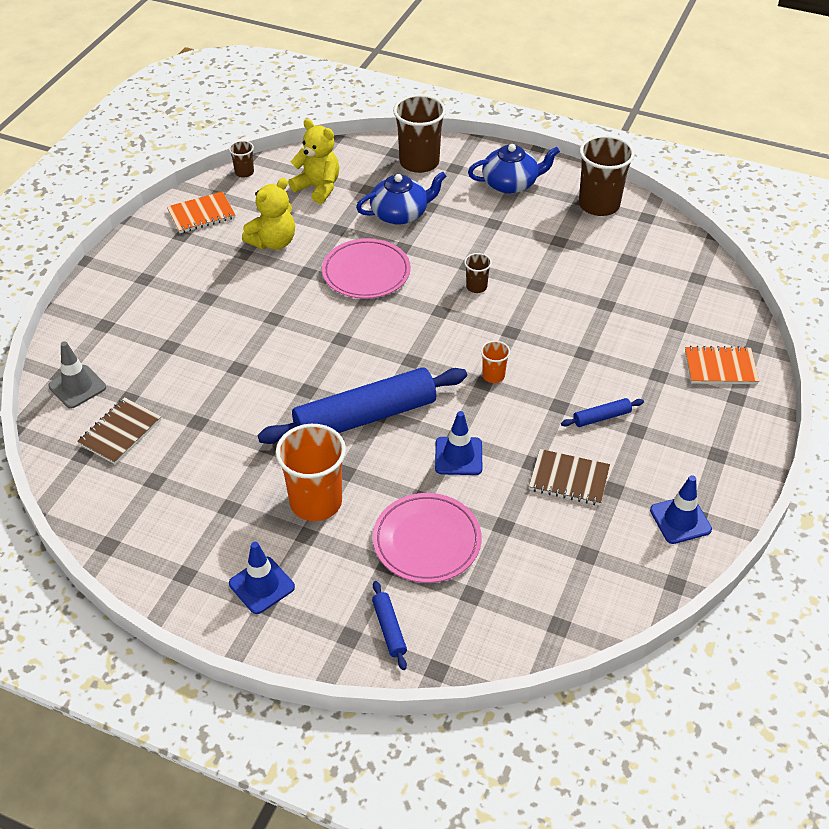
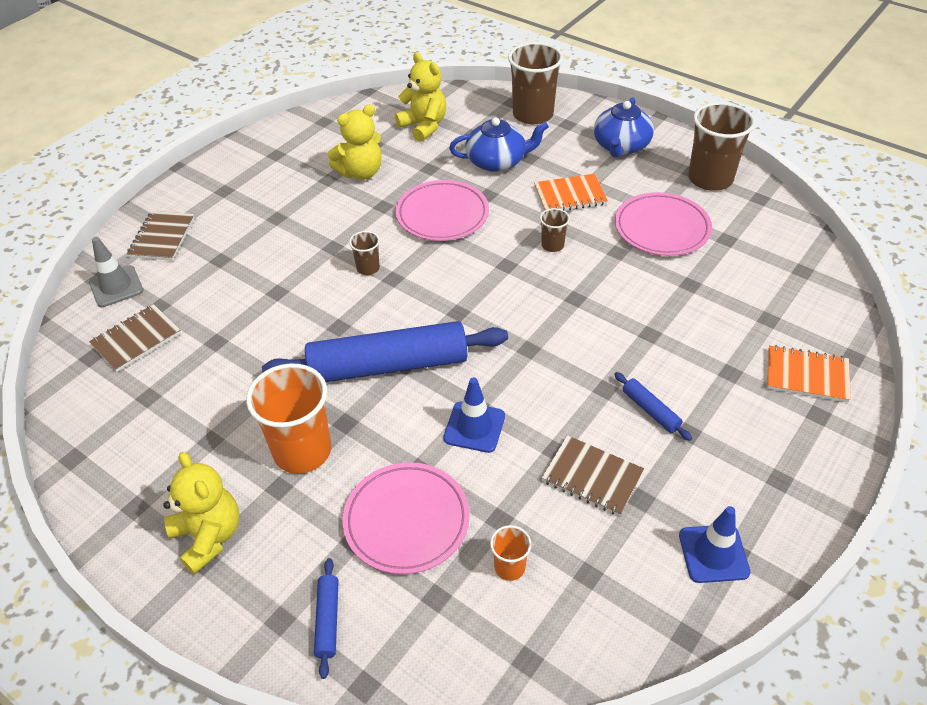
camera: 15 degrees right, 0 degrees up
(102, 333) = (162, 237): none -> brown notebook
(201, 214) = (302, 137): orange notebook -> orange notebook (570, 196)
(244, 172) = (358, 103): brown cup -> brown cup (368, 268)
(261, 585) = (209, 536): blue traffic cone -> yellow teddy bear
(493, 375) = (541, 343): orange cup -> orange cup (509, 567)
(510, 183) = (621, 146): blue teapot -> blue teapot turned 105 degrees clockwise
(568, 257) = (662, 228): none -> pink plate
(601, 417) = (650, 410): blue rolling pin -> blue rolling pin turned 60 degrees clockwise

